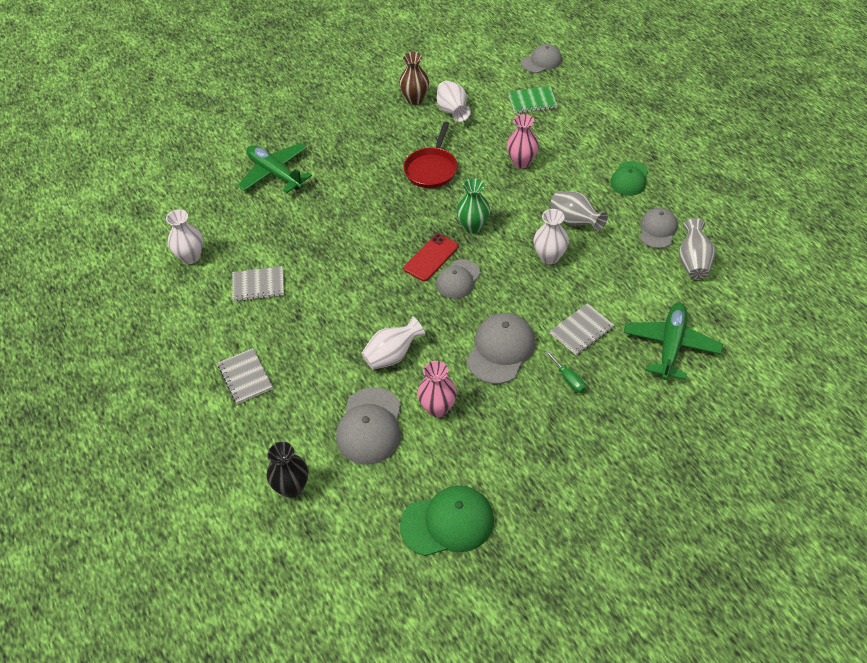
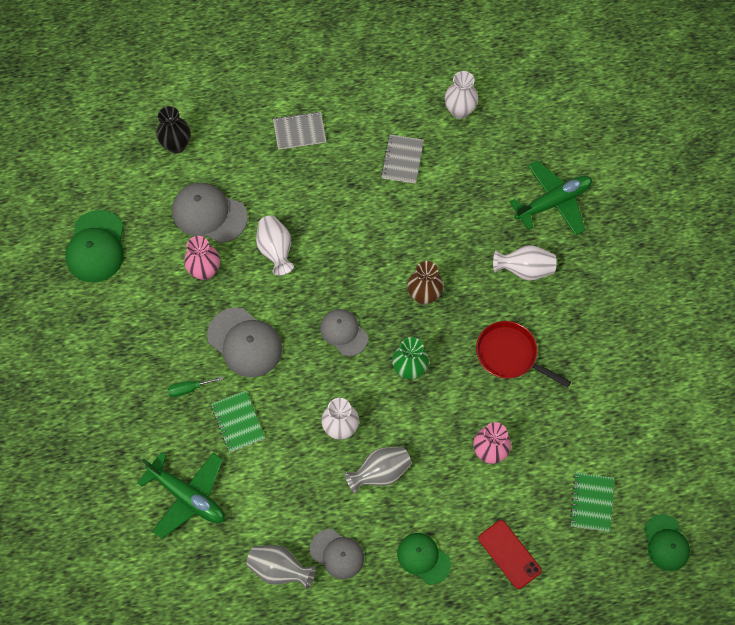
camera: 105 degrees right, 15 degrees up
(415, 99) = (635, 371): brown vase -> brown vase (424, 295)
(431, 258) = (381, 317): red phone -> red phone (509, 554)
(452, 111) = (600, 406): white vase -> white vase (524, 270)
(541, 61) = (666, 543): grey cap -> green cap
(581, 330) = (238, 422): grey notebook -> green notebook

